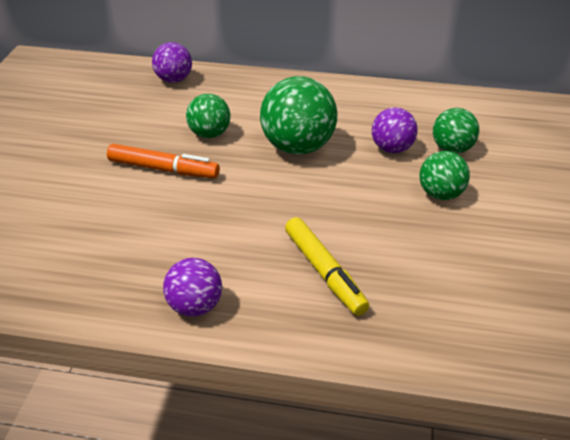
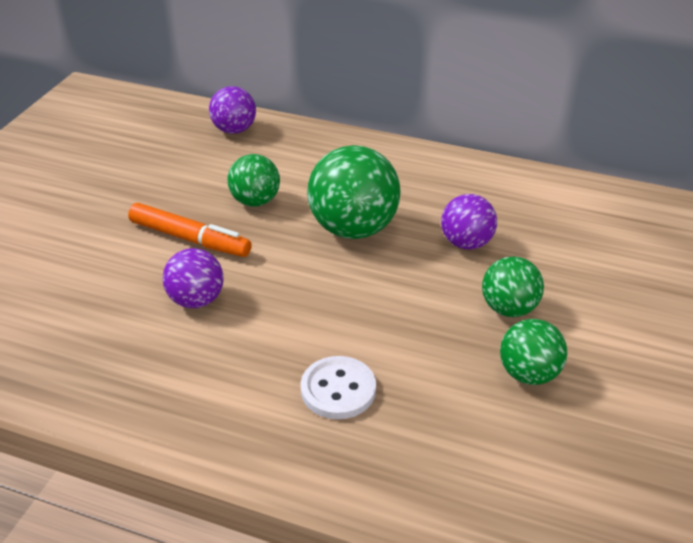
camera: 10 degrees right, 0 degrees up
(195, 307) = (175, 412): purple ball -> purple ball (196, 300)
(324, 272) = (338, 390): yellow marker -> white button
(452, 149) = (541, 252): green ball -> green ball (528, 374)

